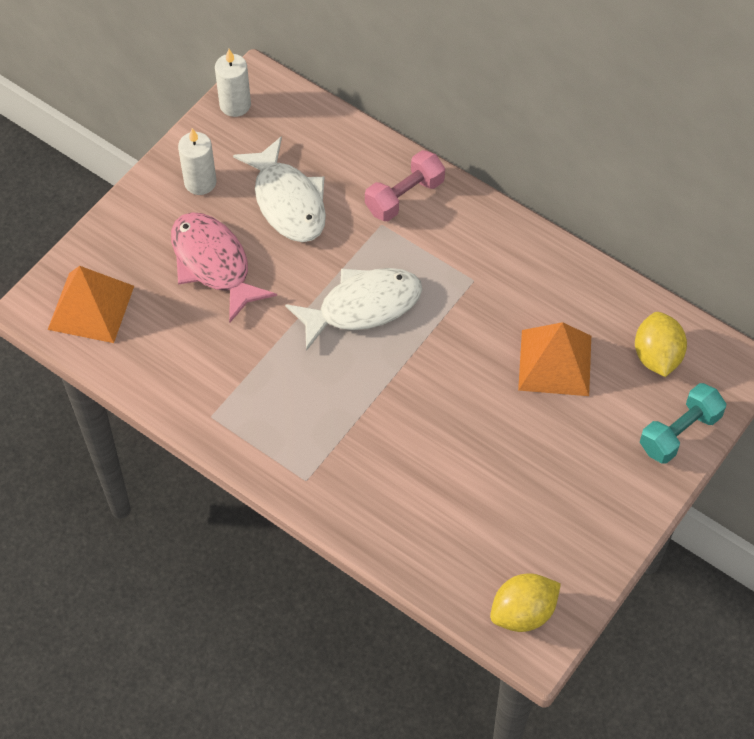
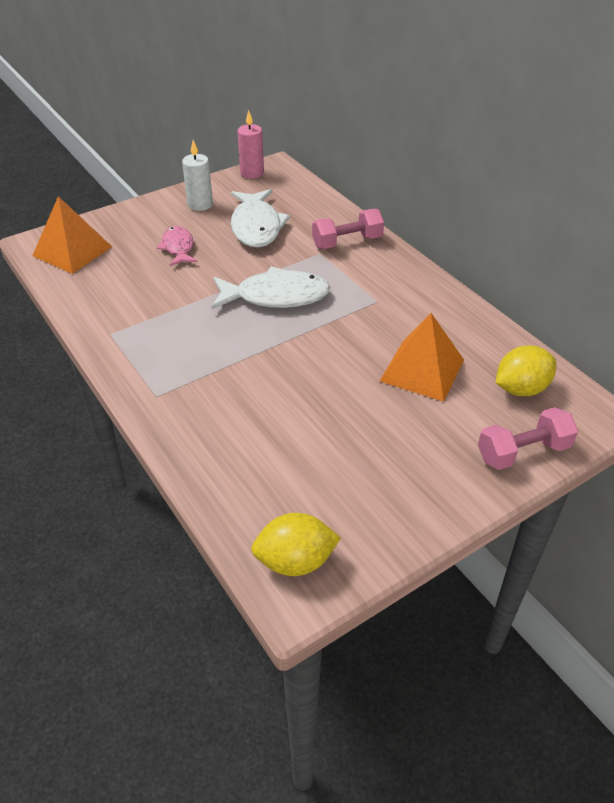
camera: 20 degrees right, 15 degrees down
(213, 264) = (178, 247): pink fish -> pink fish, size x0.60
(235, 105) = (252, 173): white candle -> pink candle
(657, 356) = (521, 389): yellow lemon -> yellow lemon turned 45 degrees clockwise
(679, 432) = (523, 452): turquoise dumbbell -> pink dumbbell

